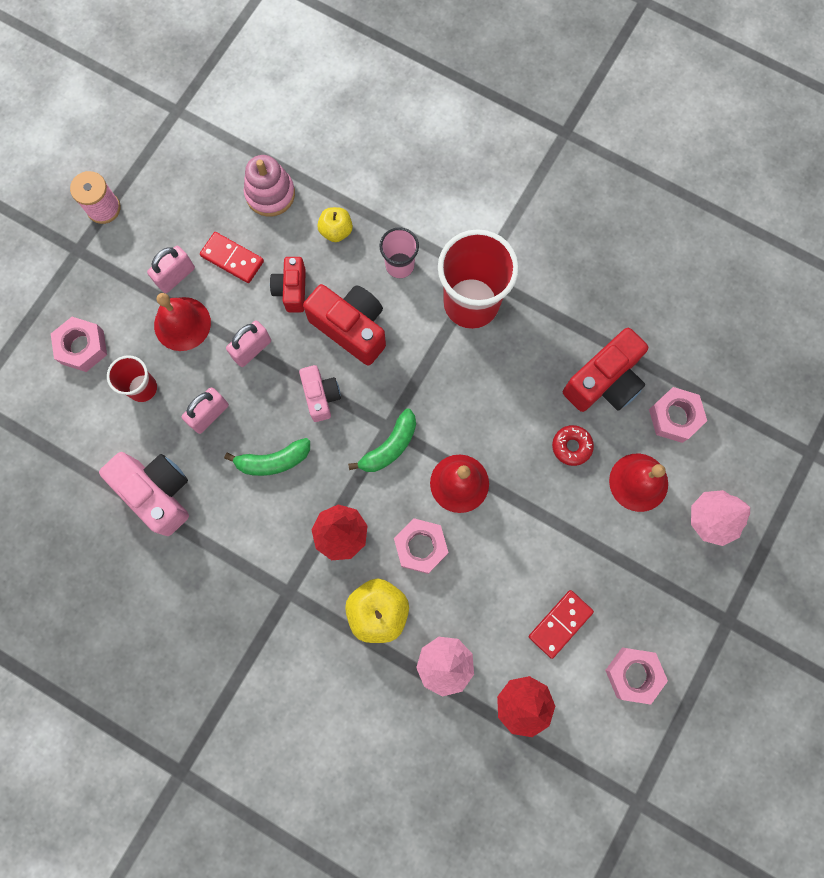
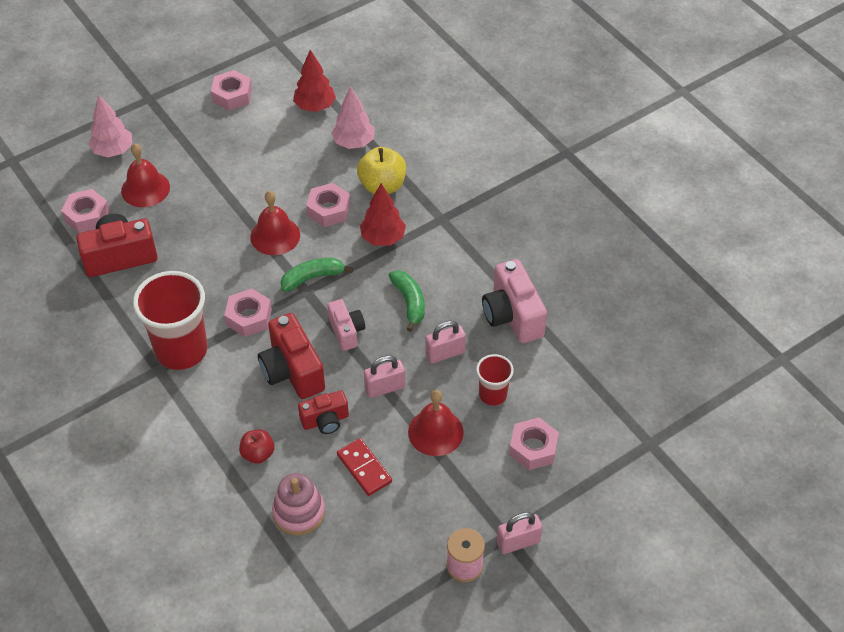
camera: 155 degrees left, 25 degrees down
(176, 276) = (423, 474): pink padlock -> pink padlock (518, 542)
(273, 461) = (409, 302): green banana -> green banana turned 60 degrees clockwise
(292, 290) = (325, 421): red camera -> red camera turned 45 degrees clockwise
(321, 396) = (346, 331): pink camera -> pink camera turned 150 degrees clockwise
(336, 231) = (258, 454): yellow apple -> red apple
(399, 265) = (220, 403): pink cup -> none
(427, 369) = (249, 317): none -> pink nut
(560, 623) = (260, 135): red domino -> none
(571, 446) = (176, 227): red donut -> none

